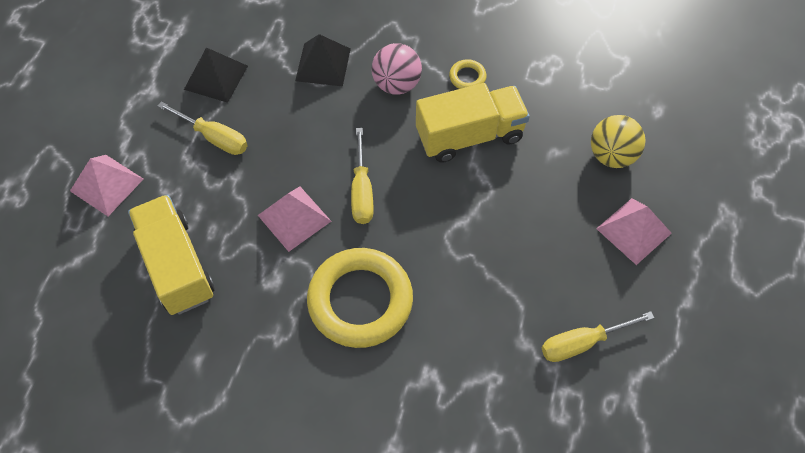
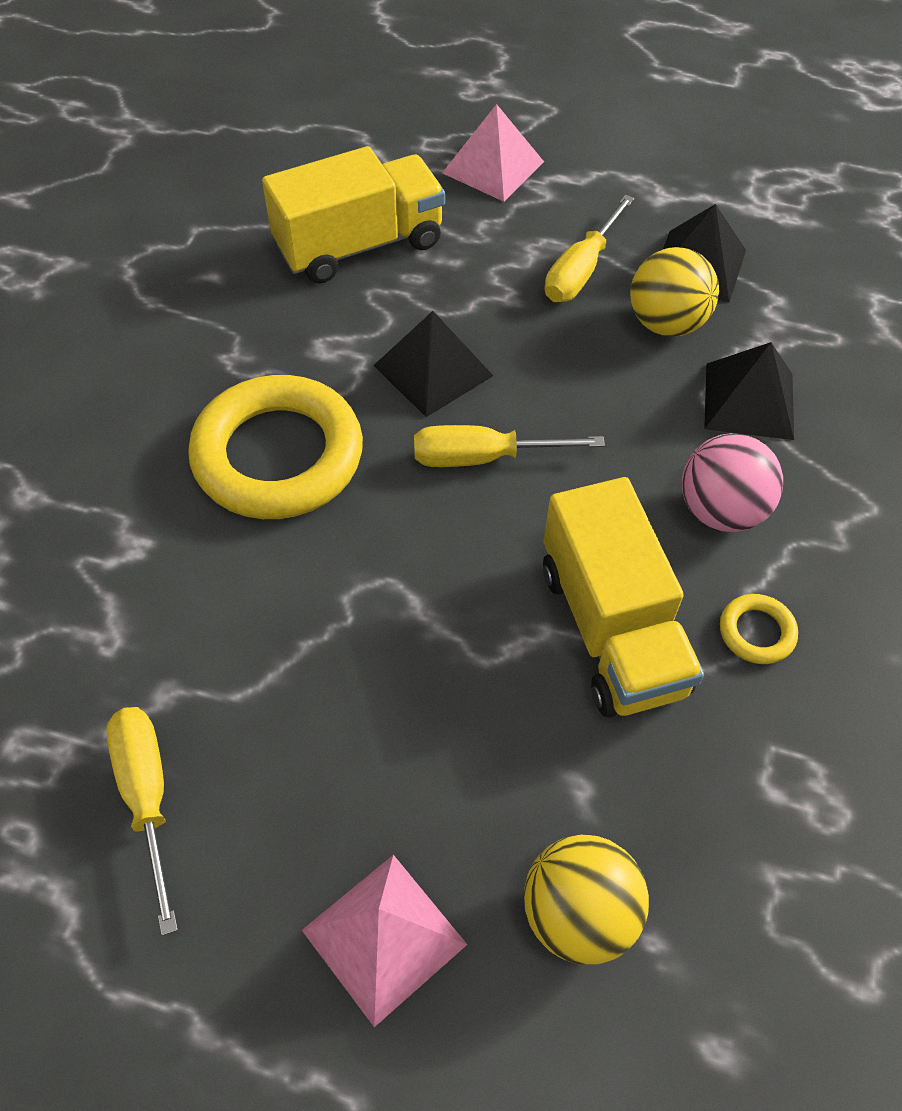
camera: 90 degrees right, 5 degrees down
(262, 97) = (666, 323): none -> yellow ball
(294, 218) = (433, 370): pink pyramid -> black pyramid

